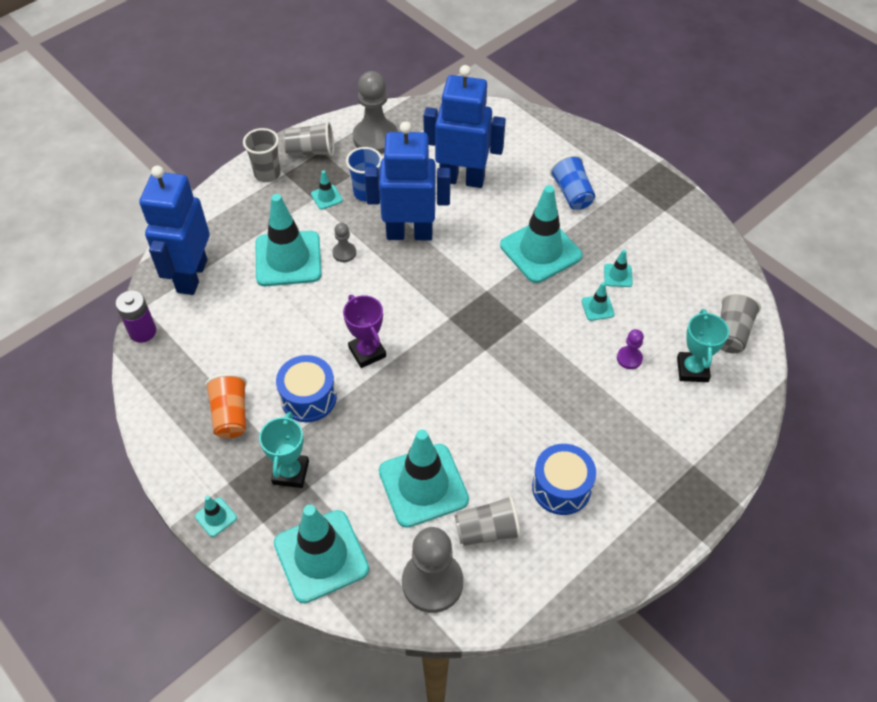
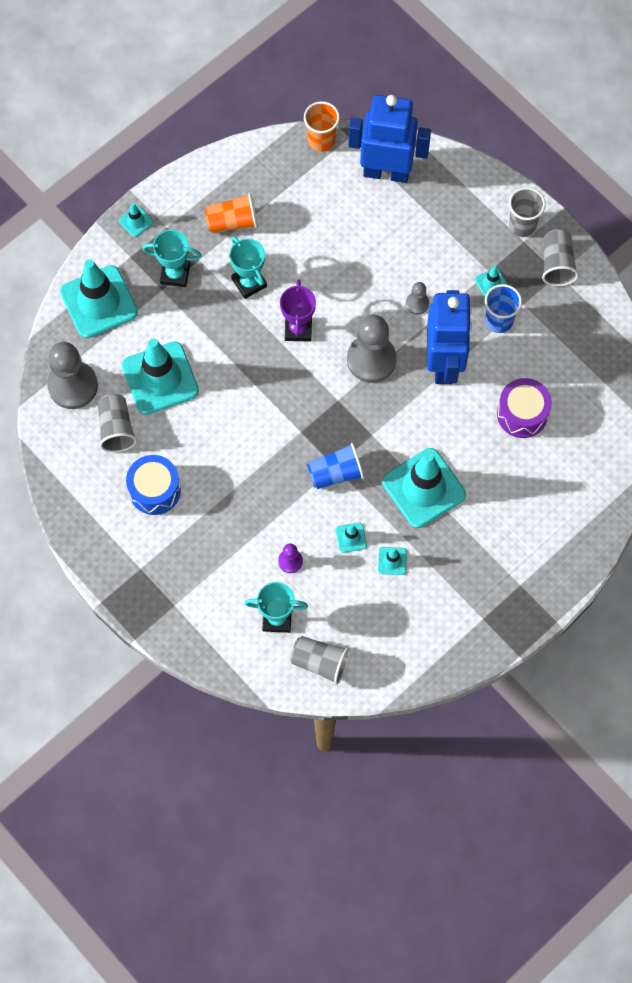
camera: 90 degrees right, 15 degrees up
(143, 332) = (321, 140): purple battery -> orange cup
(288, 259) = (408, 254): turquoise traffic cone -> none
(308, 398) = (249, 282): blue drum -> turquoise trophy
(367, 352) = (298, 329): purple trophy -> purple trophy turned 60 degrees counterclockwise
(375, 138) = (580, 326): grey pawn -> grey pawn (371, 359)
(462, 179) = (522, 414): blue robot -> purple drum
(572, 193) = (504, 524): blue cup -> blue cup (335, 473)

